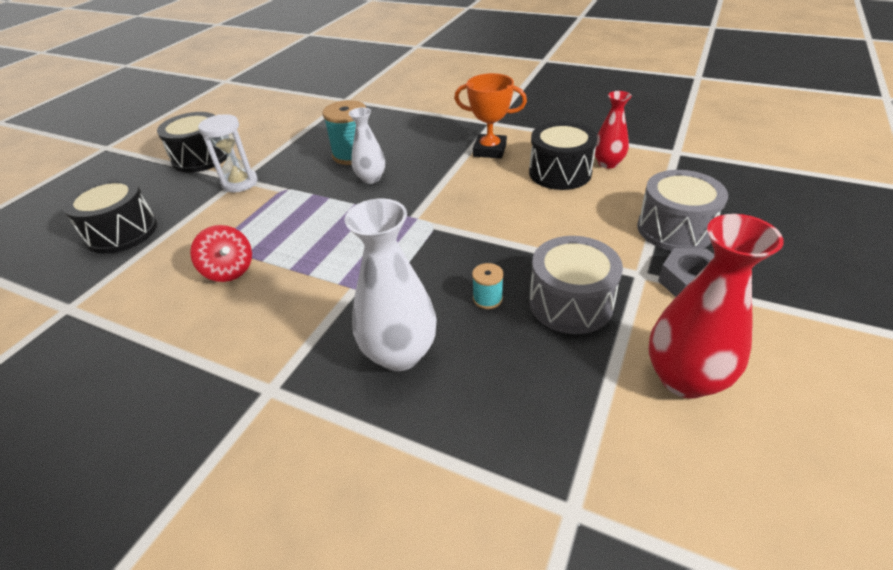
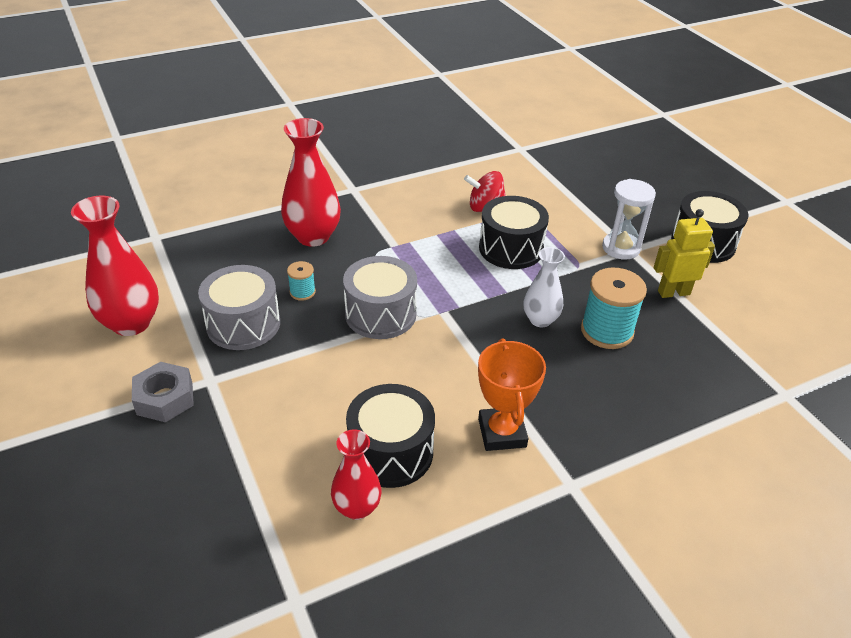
camera: 125 degrees right, 0 degrees up
(122, 232) = (597, 180): black drum -> black drum (511, 248)
(281, 149) = (673, 292): none -> yellow robot
(400, 353) = (313, 236): white vase -> red vase
(489, 150) = (502, 433): orange trophy -> orange trophy turned 60 degrees counterclockwise
(674, 229) = (212, 450): grey drum -> grey drum (380, 314)

